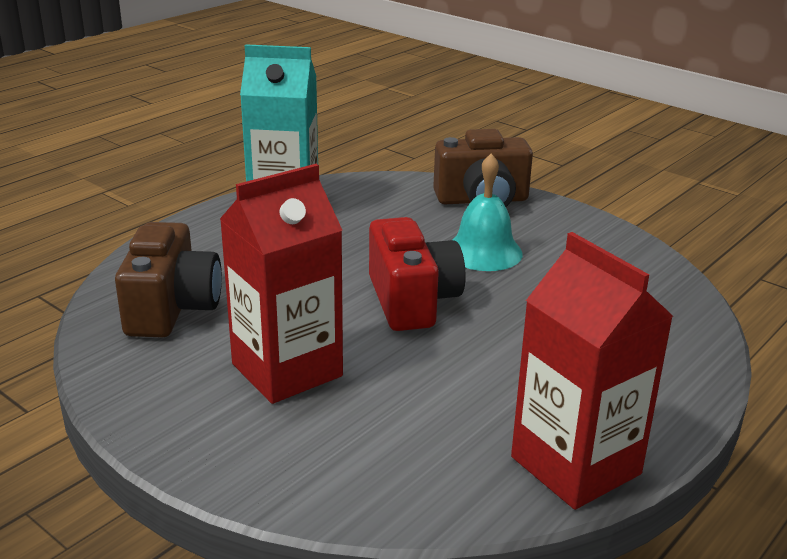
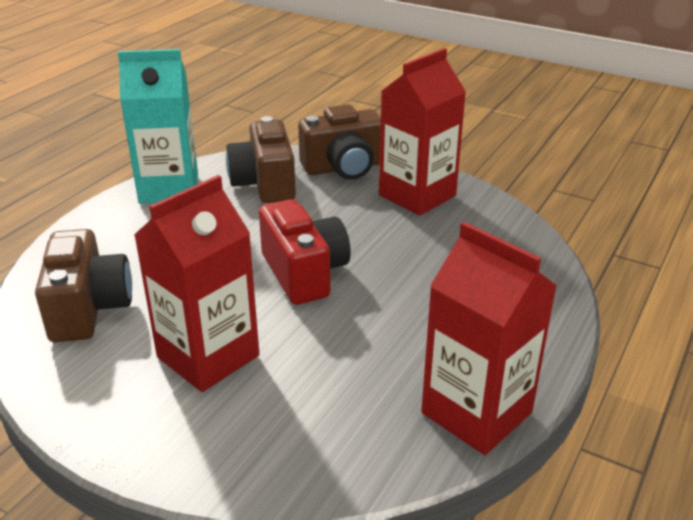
camera: 10 degrees left, 5 degrees up
(389, 208) = (265, 184): none -> brown camera
(483, 252) = (355, 217): turquoise bell -> none
(560, 237) = (417, 195): none -> red carton

